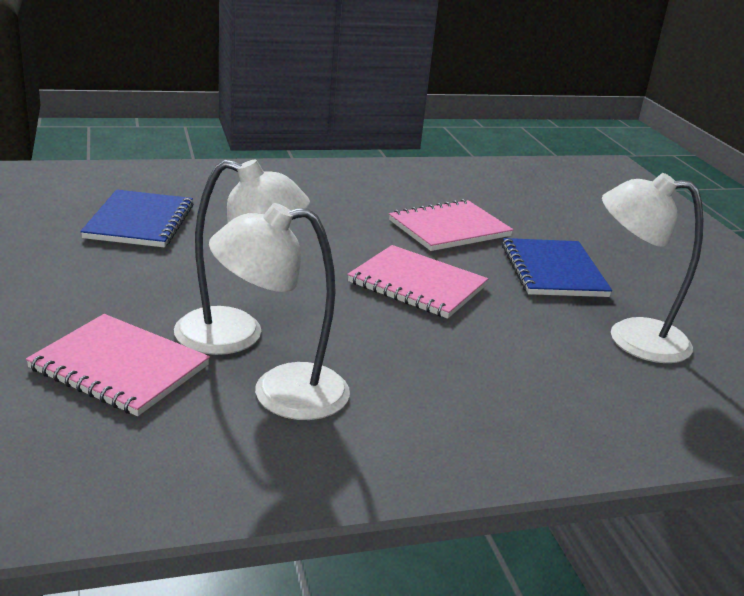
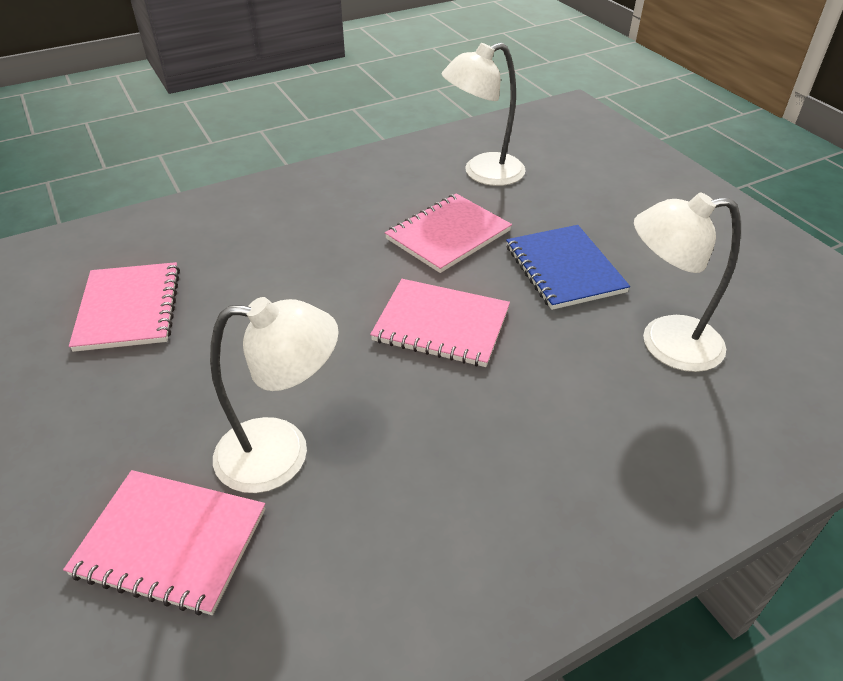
camera: 10 degrees left, 15 degrees up
(139, 222) = (129, 308): blue notebook -> pink notebook
(280, 393) = (352, 529): white lamp -> white lamp (482, 173)

